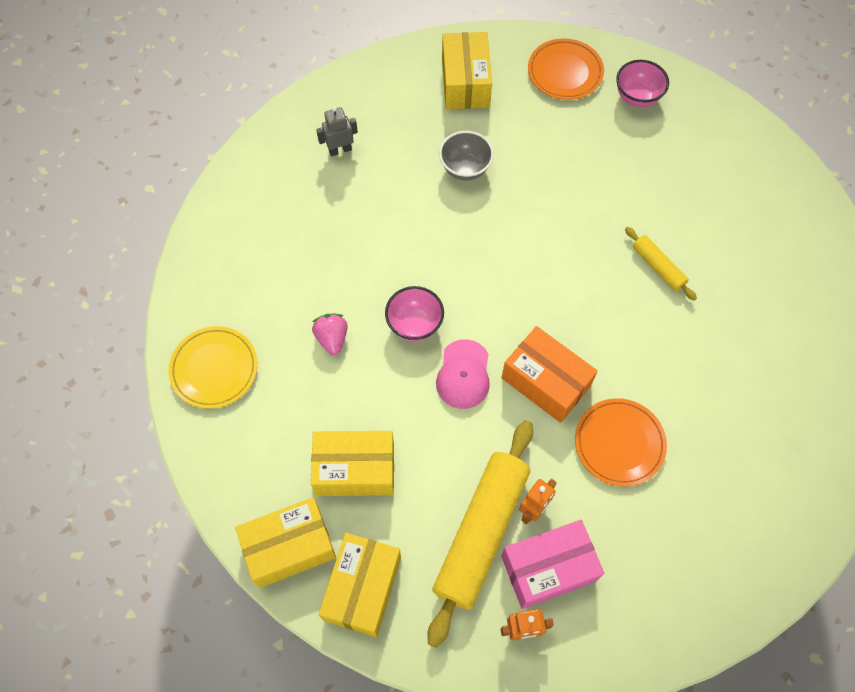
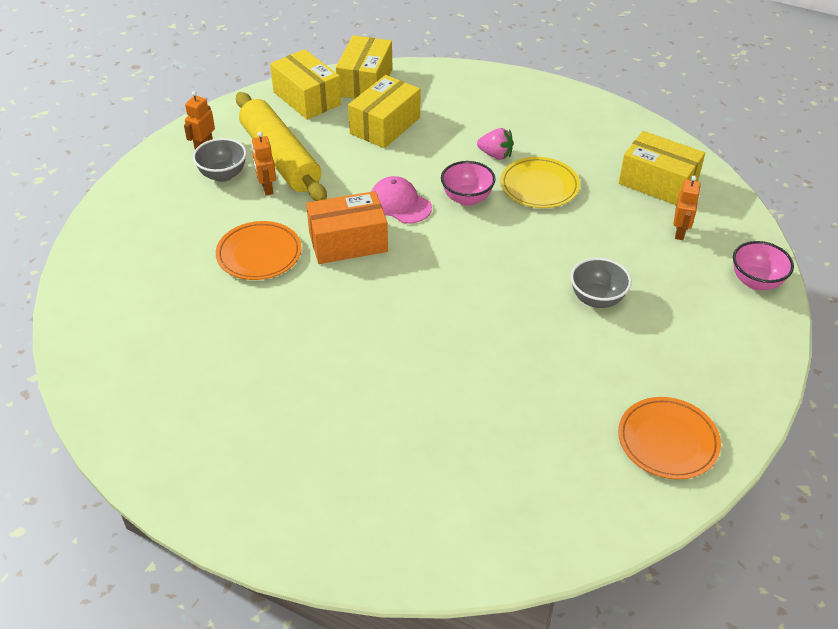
camera: 125 degrees right, 20 degrees down
(214, 369) = (523, 97): yellow plate -> yellow plate (539, 186)
(340, 150) = (680, 232): grey robot -> orange robot
(465, 82) = (707, 352): yellow box -> yellow box (658, 183)
(548, 568) = (223, 175): pink box -> grey bowl
(637, 97) = (587, 484): pink bowl -> pink bowl (756, 282)
(658, 267) = (376, 370): yellow rolling pin -> none

